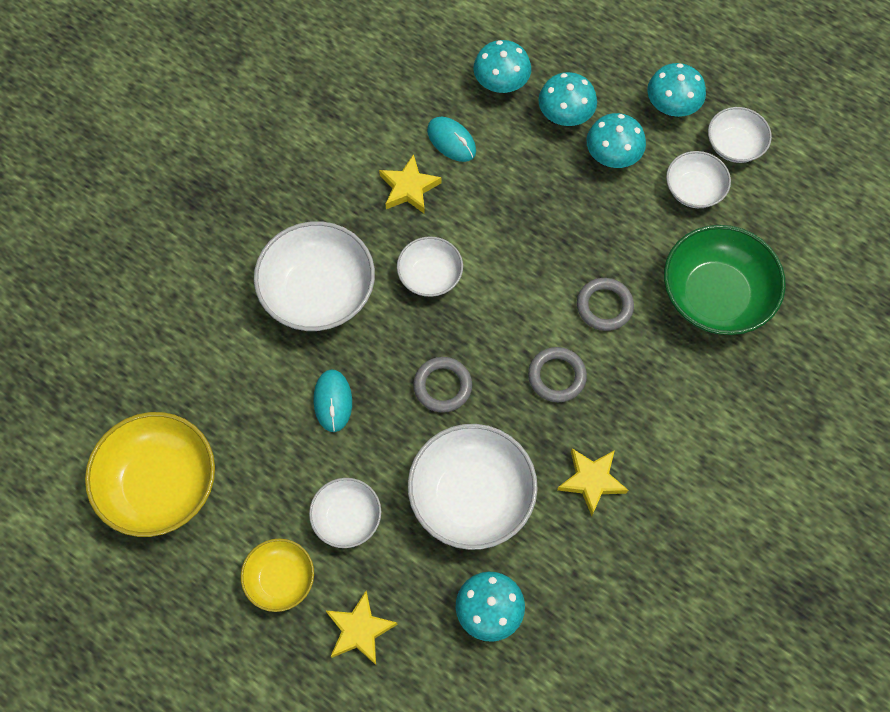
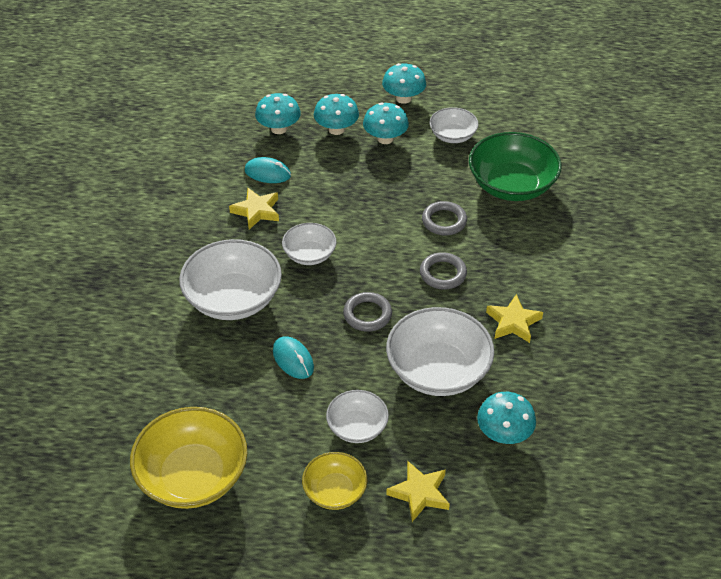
camera: 30 degrees left, 20 degrees down
(734, 145) = (460, 103): white bowl -> none

